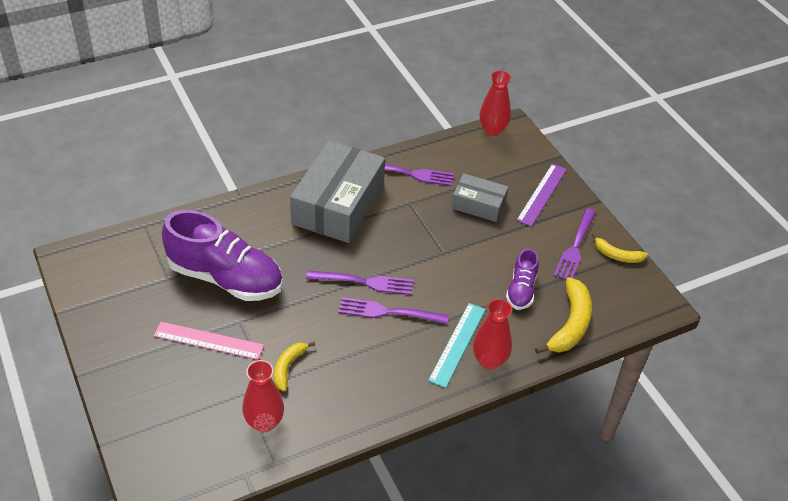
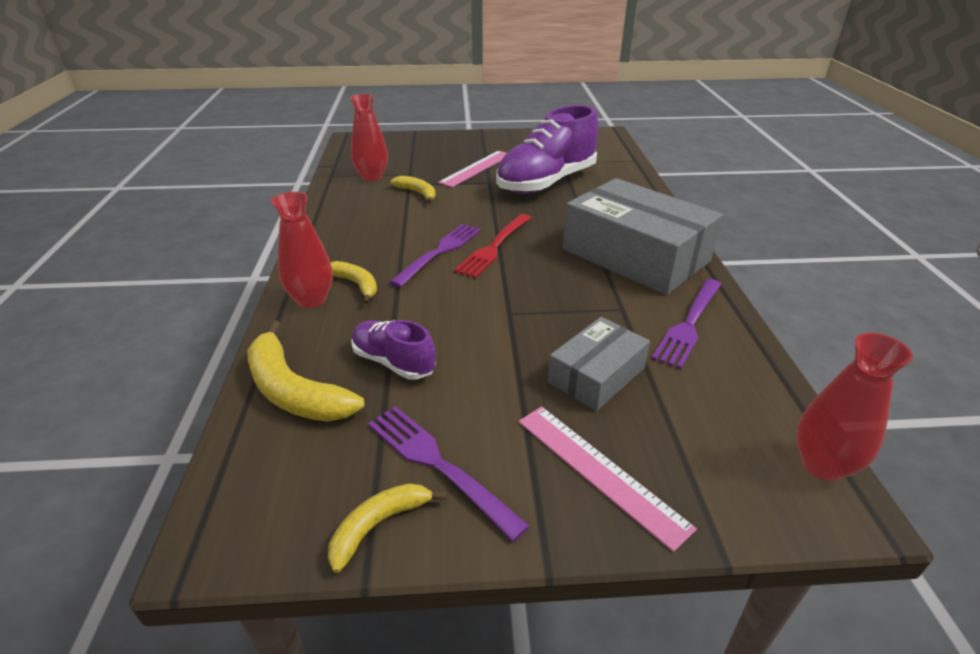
camera: 115 degrees right, 10 degrees down
(364, 282) = (494, 247): purple fork -> red fork
(457, 344) = (356, 284): turquoise ruler -> yellow banana
(542, 194) = (599, 471): purple ruler -> pink ruler

